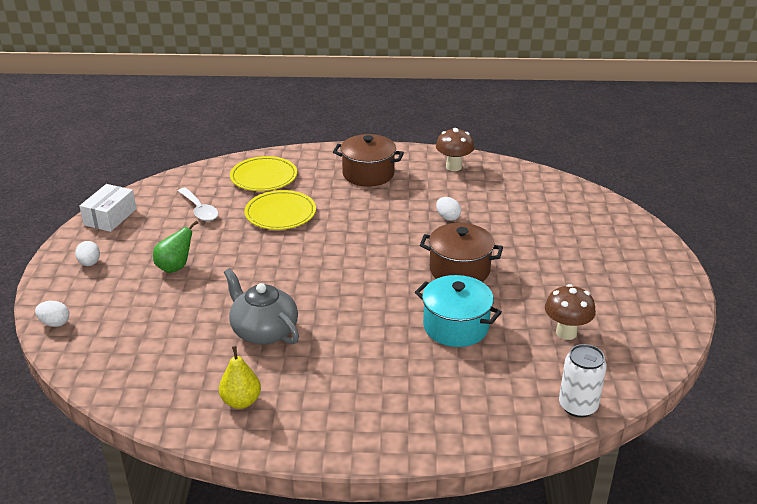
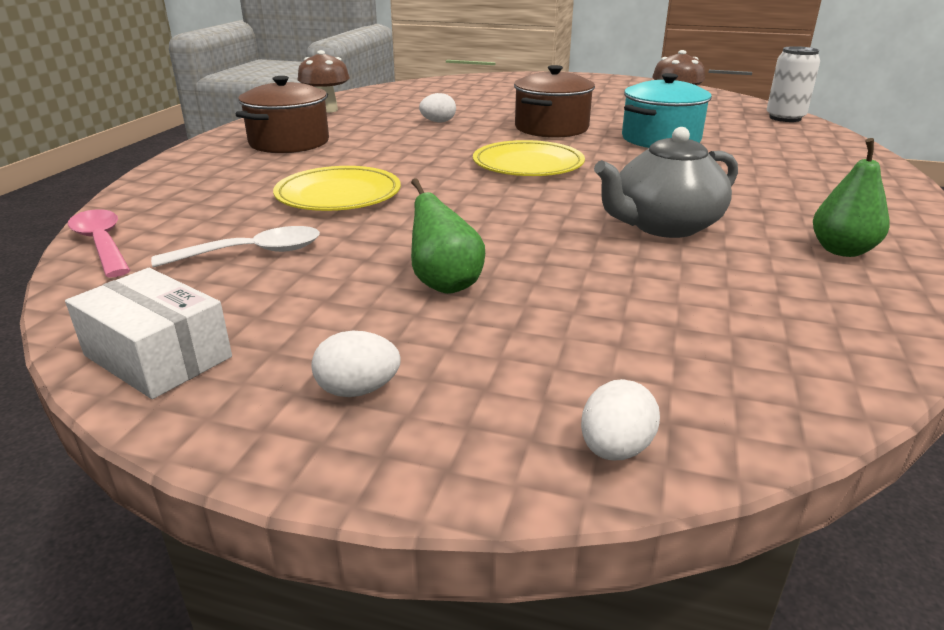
camera: 75 degrees left, 5 degrees down
(202, 171) = (102, 244): none -> pink spoon
(241, 401) = (842, 250): yellow pear -> green pear
(264, 177) = (205, 198): yellow plate -> yellow plate (528, 164)

